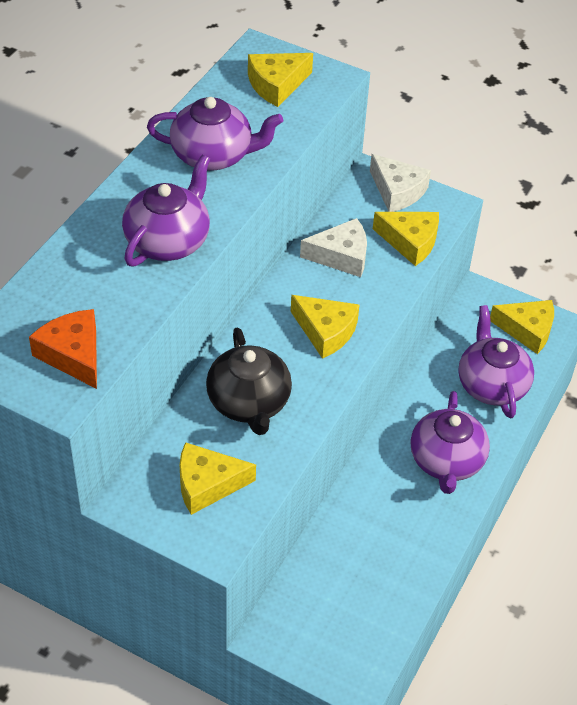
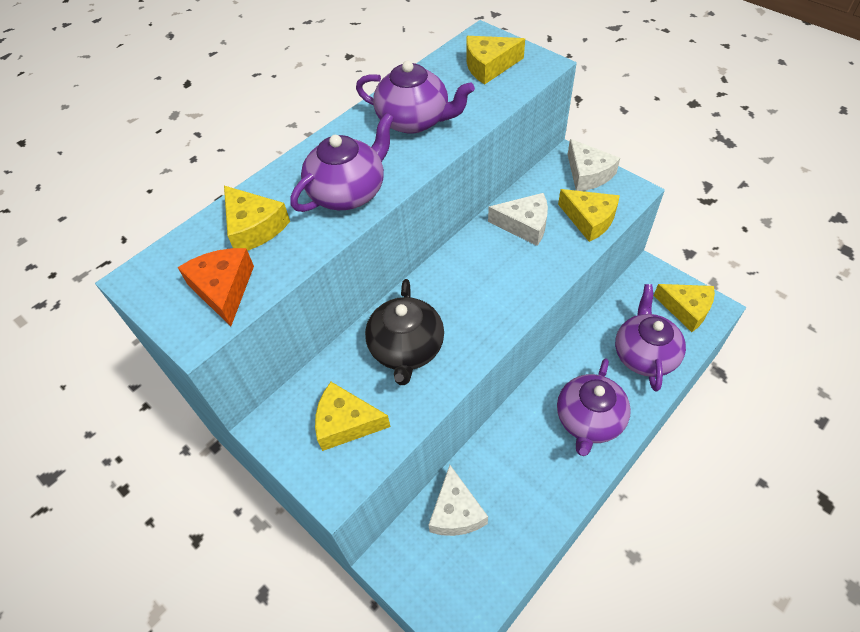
camera: 20 degrees right, 5 degrees up
(325, 331) = (493, 291): yellow cheese -> yellow cheese (254, 227)
(326, 576) = (456, 511): none -> white cheese

